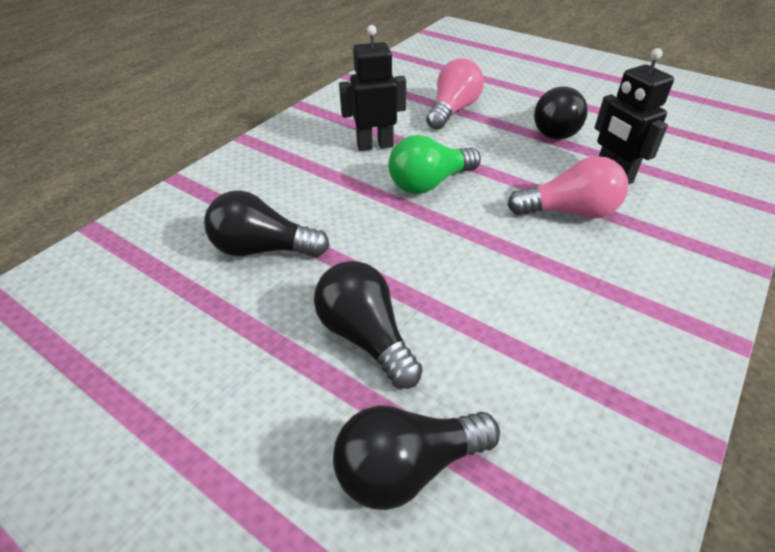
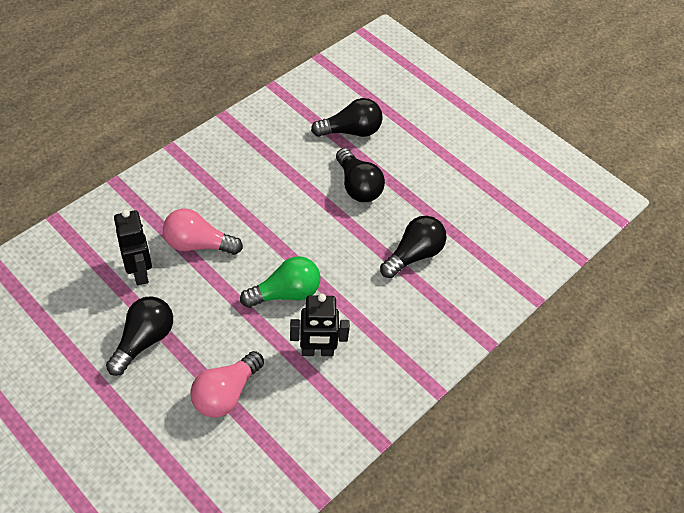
camera: 175 degrees left, 10 degrees up
(263, 249) = (413, 255): black light bulb -> black light bulb turned 60 degrees counterclockwise

